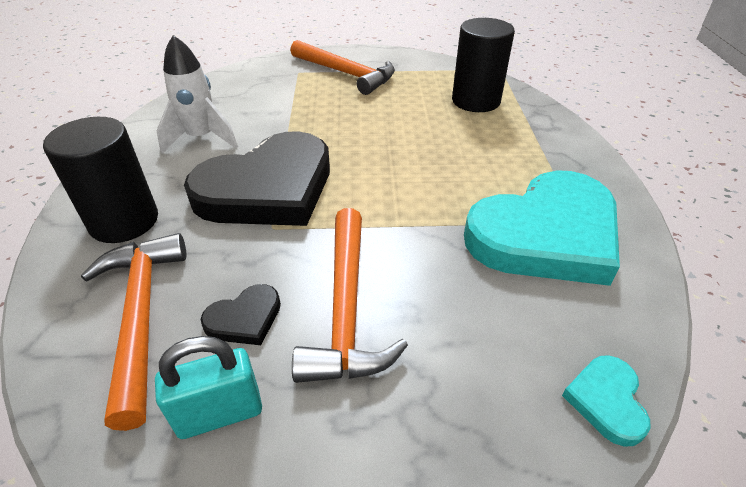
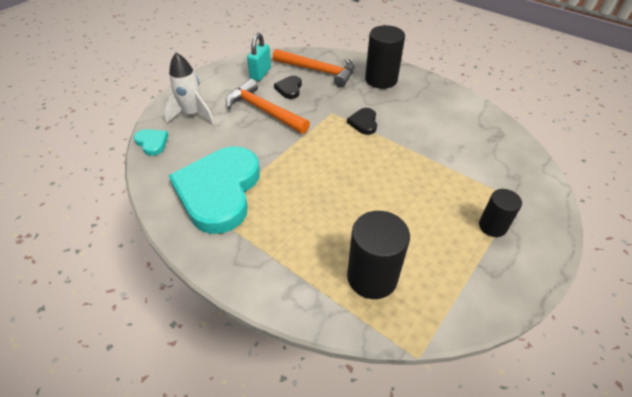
camera: 130 degrees right, 5 degrees up
(201, 138) = (439, 119): white rocket -> white rocket (193, 114)
(268, 188) = (363, 123): black heart -> black heart, size x0.41
(346, 73) = (492, 226): orange hammer -> black cylinder

